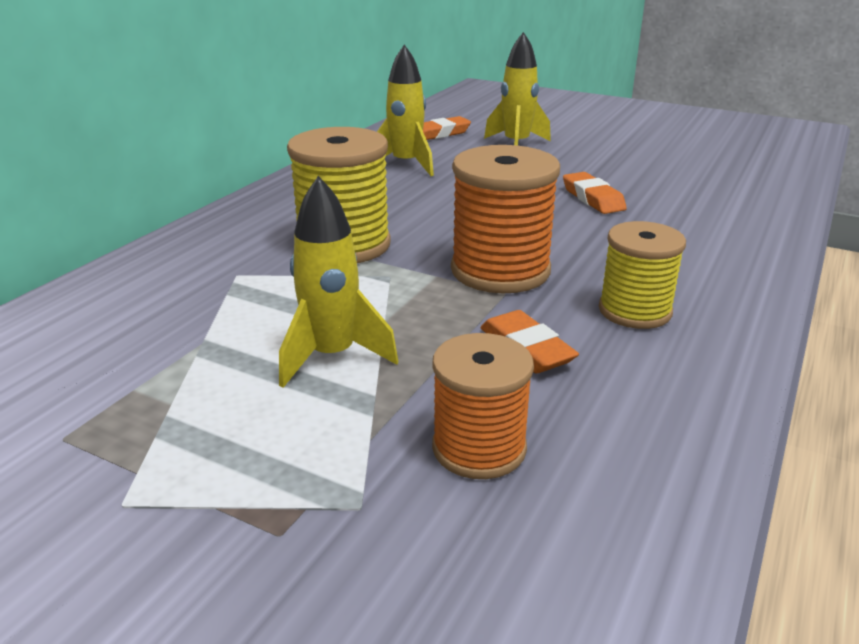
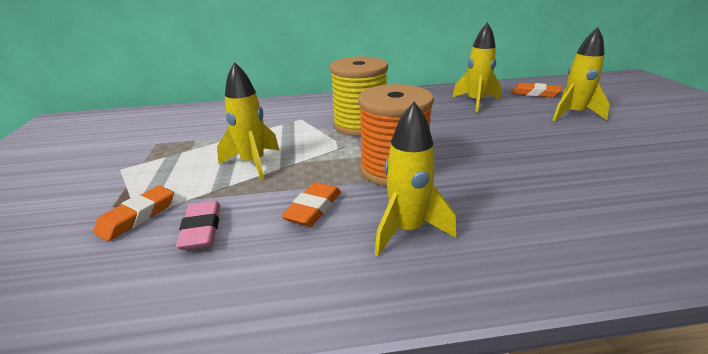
camera: 55 degrees right, 0 degrees up
(479, 448) = (201, 229): orange spool -> pink eraser
(593, 198) = (548, 162): orange eraser -> orange eraser (137, 217)
(634, 311) = (407, 230): yellow spool -> yellow rocket

